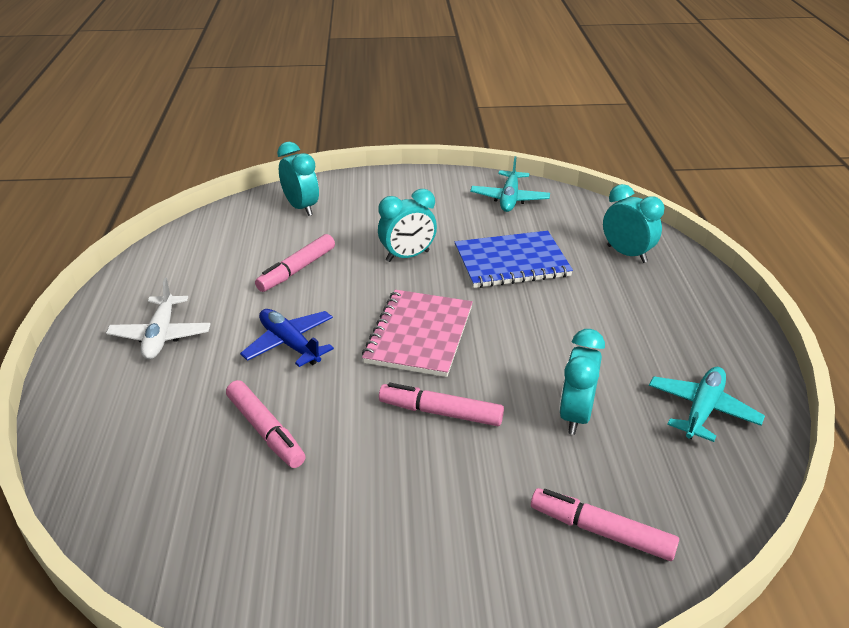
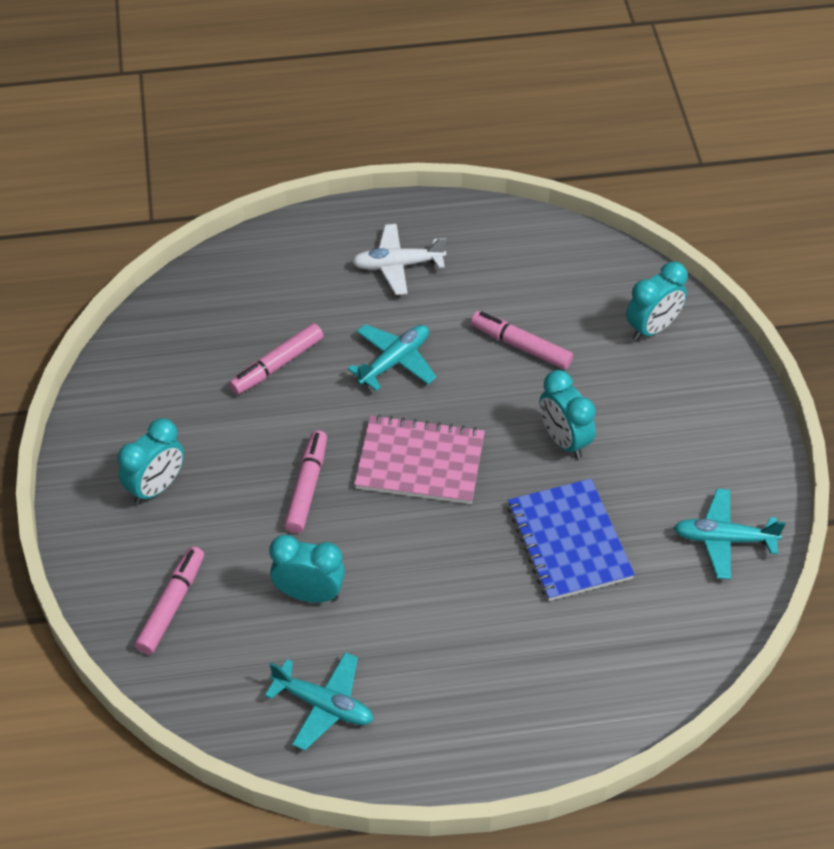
camera: 85 degrees right, 15 degrees up
(290, 344) = (394, 361): blue plane -> turquoise plane
(626, 254) = (608, 666): turquoise clock -> turquoise clock (156, 487)

